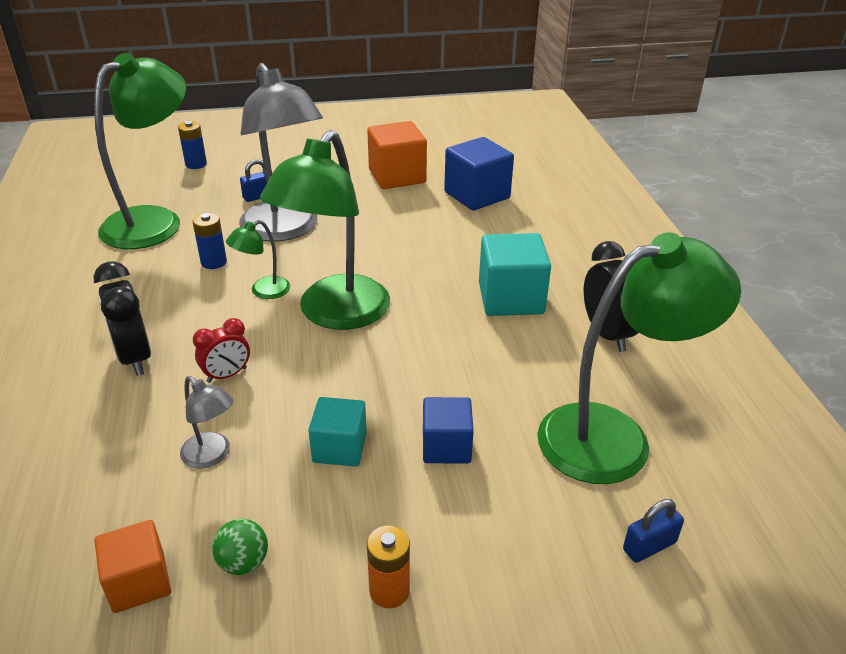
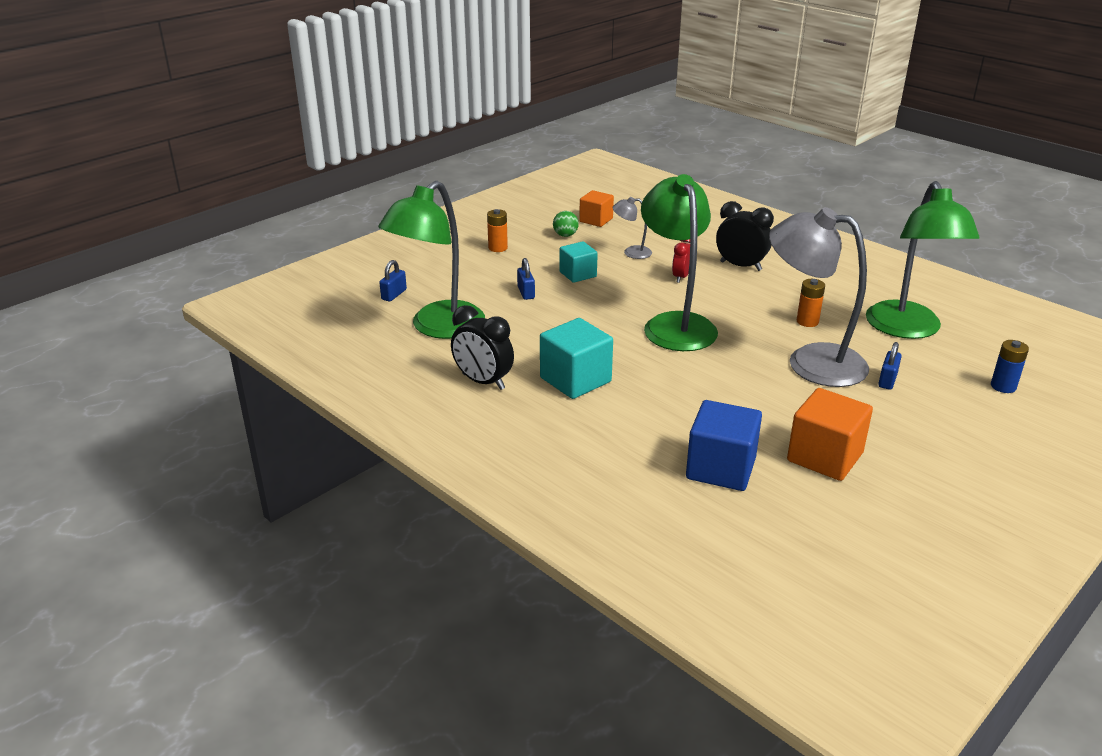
camera: 145 degrees right, 5 degrees down
(214, 262) = (807, 321): blue battery -> orange battery
(263, 291) = (742, 319): green lamp -> none
(446, 446) = (526, 293): blue cube -> blue padlock

